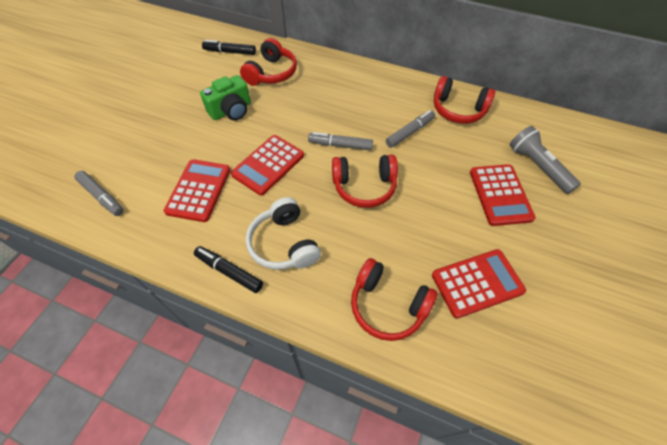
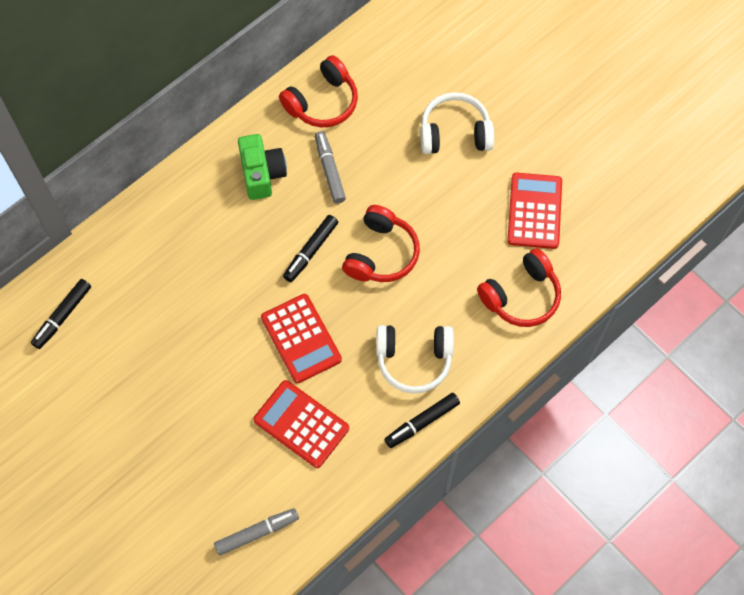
camera: 65 degrees left, 10 degrees up
(231, 110) = (187, 351): green camera -> green camera (262, 174)
(271, 73) = (140, 279): red headphones -> none
(340, 145) = (311, 251): grey marker -> black marker
(500, 195) = (455, 133): red calculator -> white headphones
(537, 166) = (439, 77): grey flashlight -> none

